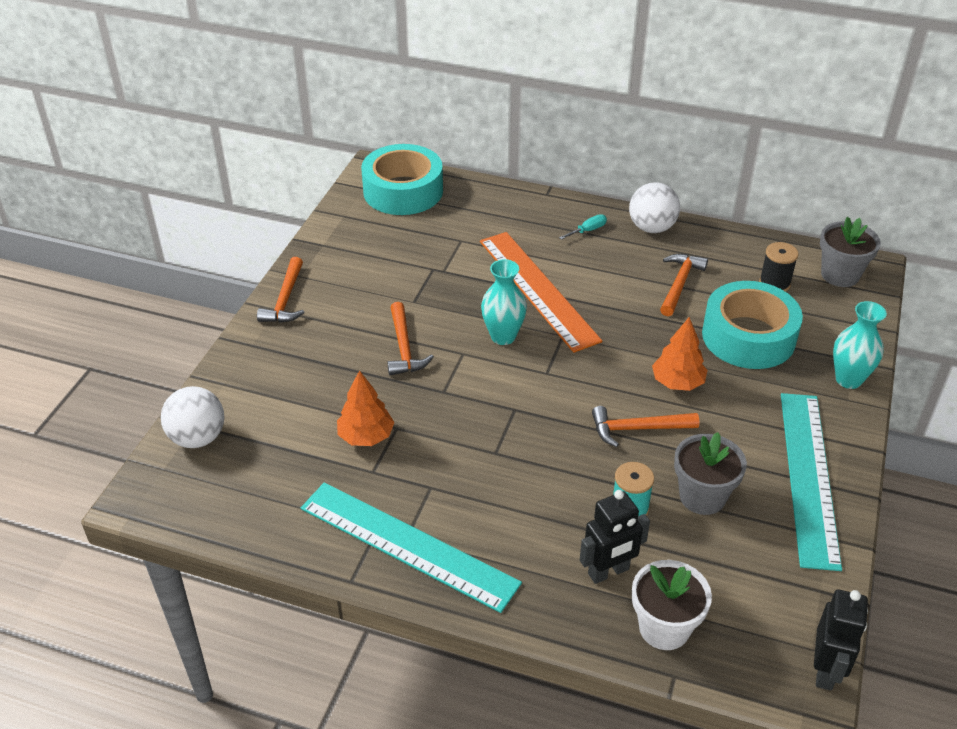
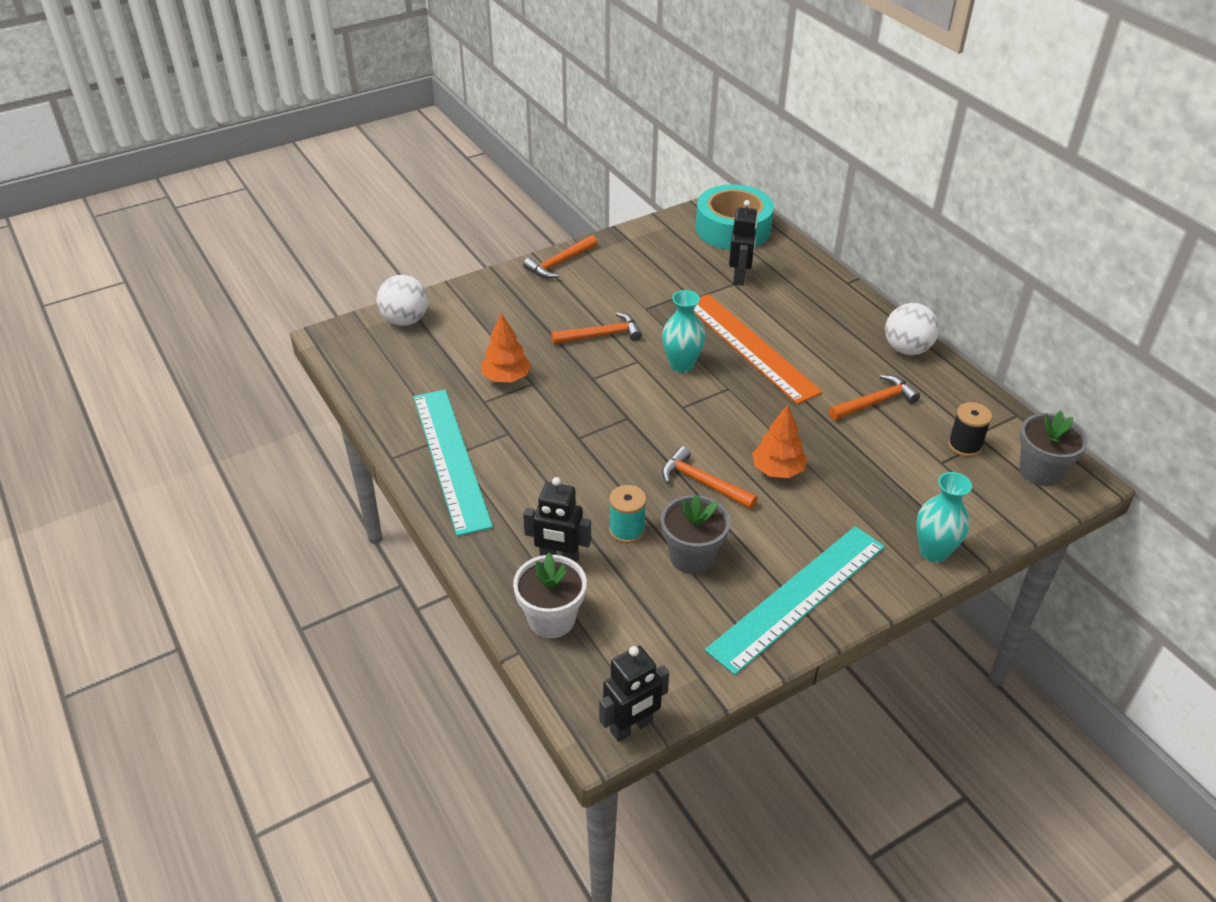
camera: 40 degrees right, 0 degrees up
(404, 347) = (601, 335): orange hammer -> orange hammer turned 135 degrees counterclockwise
(459, 232) = (739, 277): none -> black robot
(538, 289) = (750, 347): orange ruler -> orange ruler turned 45 degrees counterclockwise
(588, 230) = (847, 325): turquoise screwdriver -> none
(748, 336) = (884, 471): turquoise tape -> none

